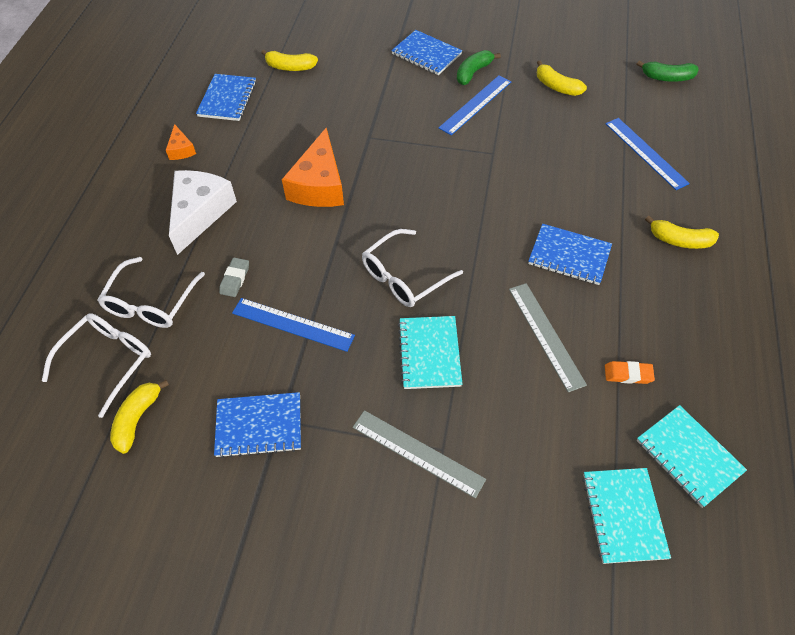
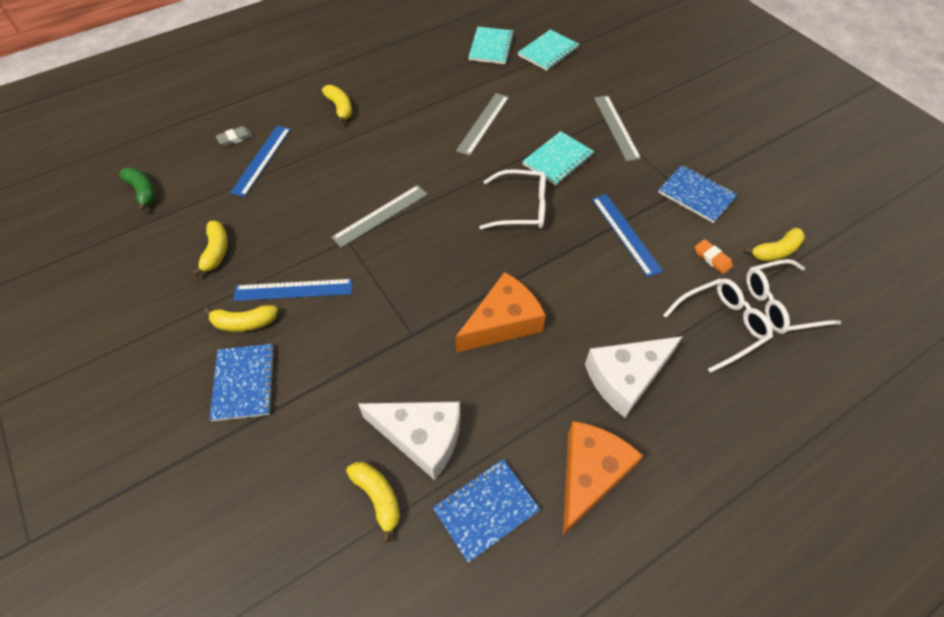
camera: 135 degrees left, 0 degrees up
(181, 149) = (590, 475): orange cheese -> orange cheese, size x2.09
(235, 279) = (641, 295): grey eraser -> grey eraser (235, 138)
(298, 100) = (421, 437): none -> white cheese
(473, 72) = (244, 323): green banana -> yellow banana
(498, 185) = (380, 215): none -> grey ruler
(569, 256) = (409, 145): blue notebook -> none
(628, 374) = (469, 84): orange eraser -> orange eraser (712, 258)

